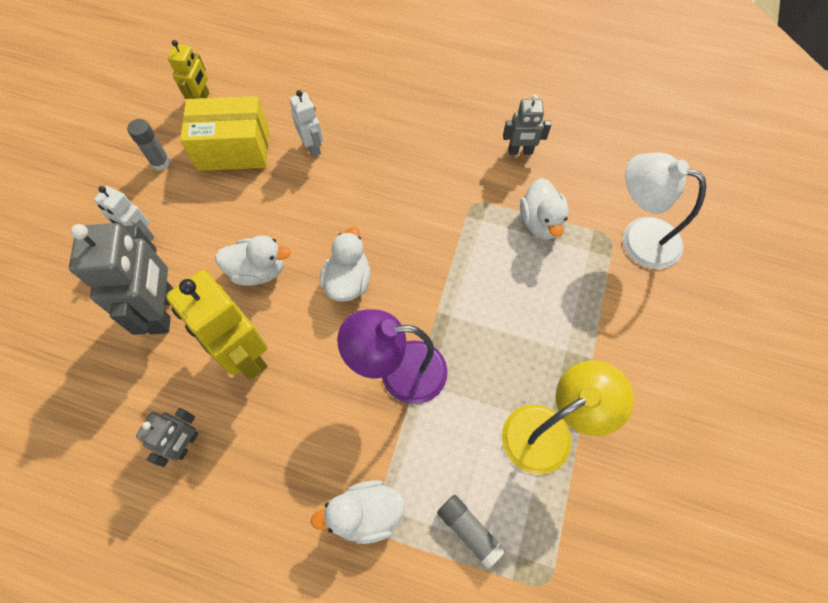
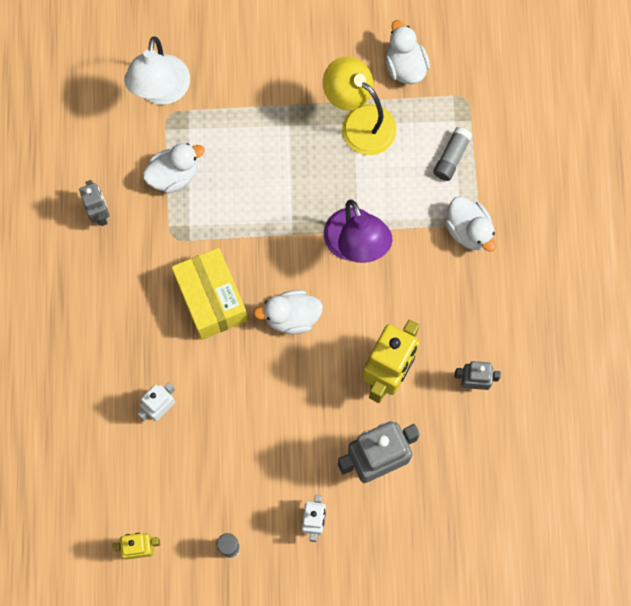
camera: 110 degrees left, 10 degrees up
(233, 149) = (190, 484): yellow box -> yellow box (211, 299)
(258, 271) = (310, 398): white duck -> white duck (405, 66)

